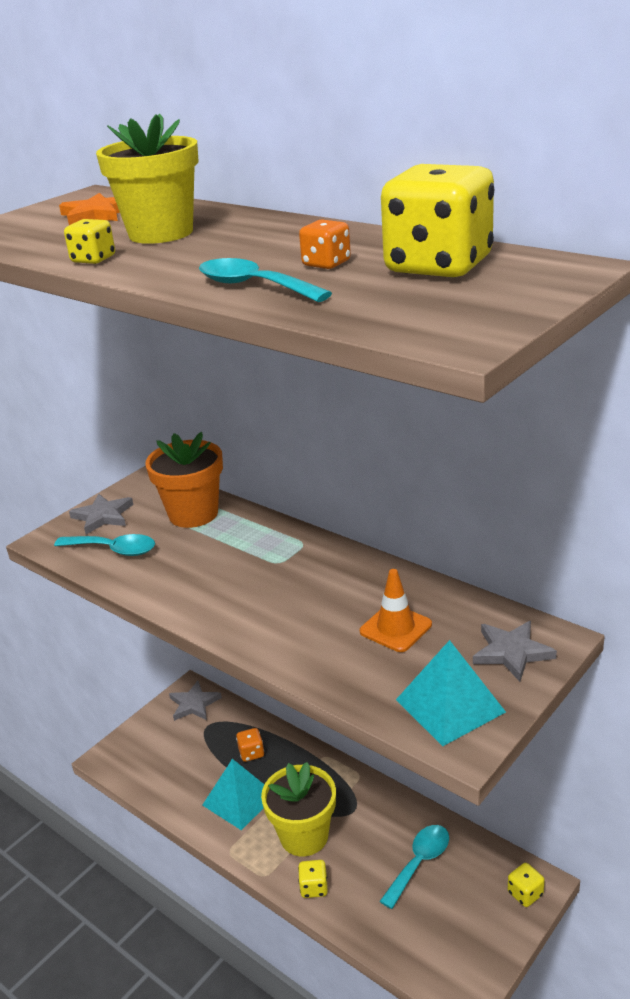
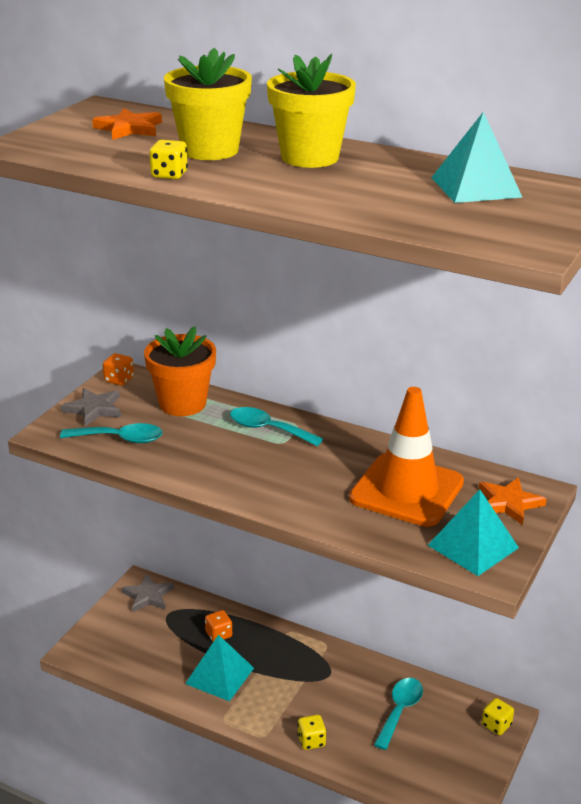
camera: 15 degrees left, 0 degrees up
(253, 286) = (336, 202): turquoise spoon -> turquoise spoon (268, 429)
(304, 836) = (290, 700): yellow flower pot -> yellow flower pot (310, 157)
(326, 264) = (382, 183): orange dice -> orange dice (119, 380)
(395, 628) = (406, 490): orange traffic cone -> orange traffic cone, size x1.93
(438, 266) = (476, 187): yellow dice -> turquoise pyramid
(511, 652) = (508, 503): grey star -> orange star

